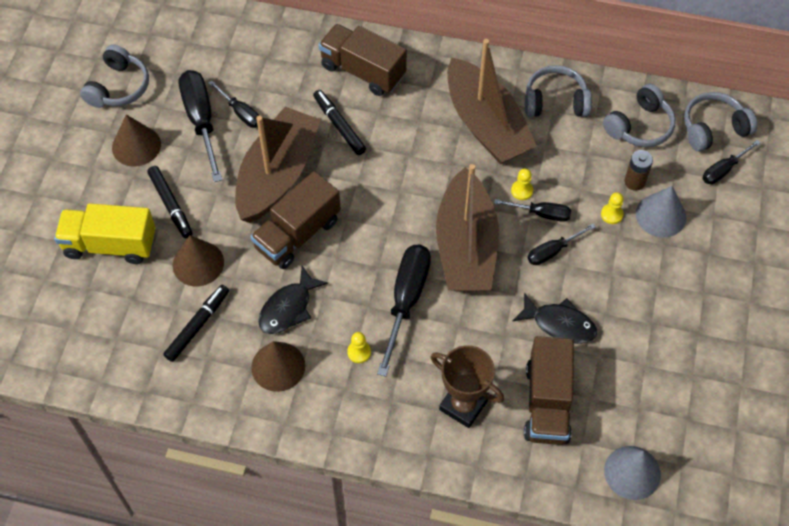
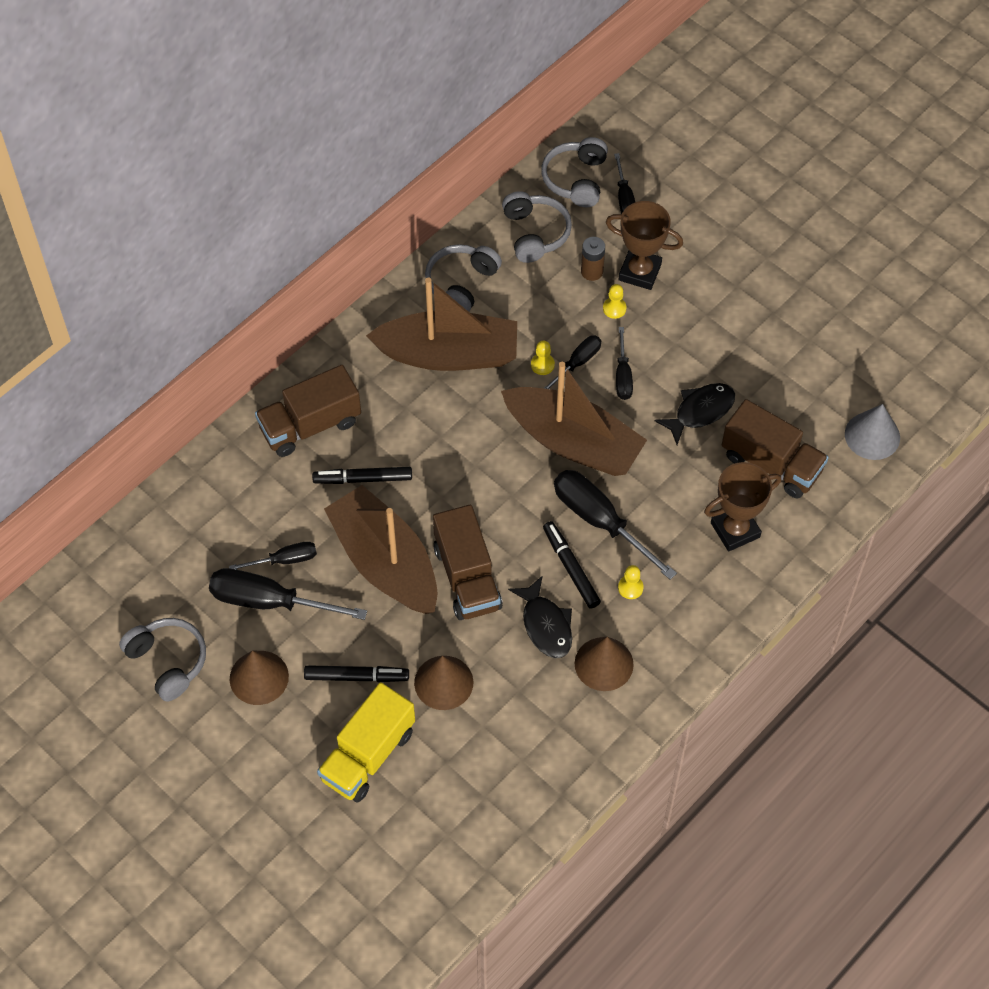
camera: 60 degrees left, 0 degrees up
(198, 325) = (515, 714): black marker -> black marker (571, 568)
(660, 215) = (640, 272): grey cone -> brown trophy

